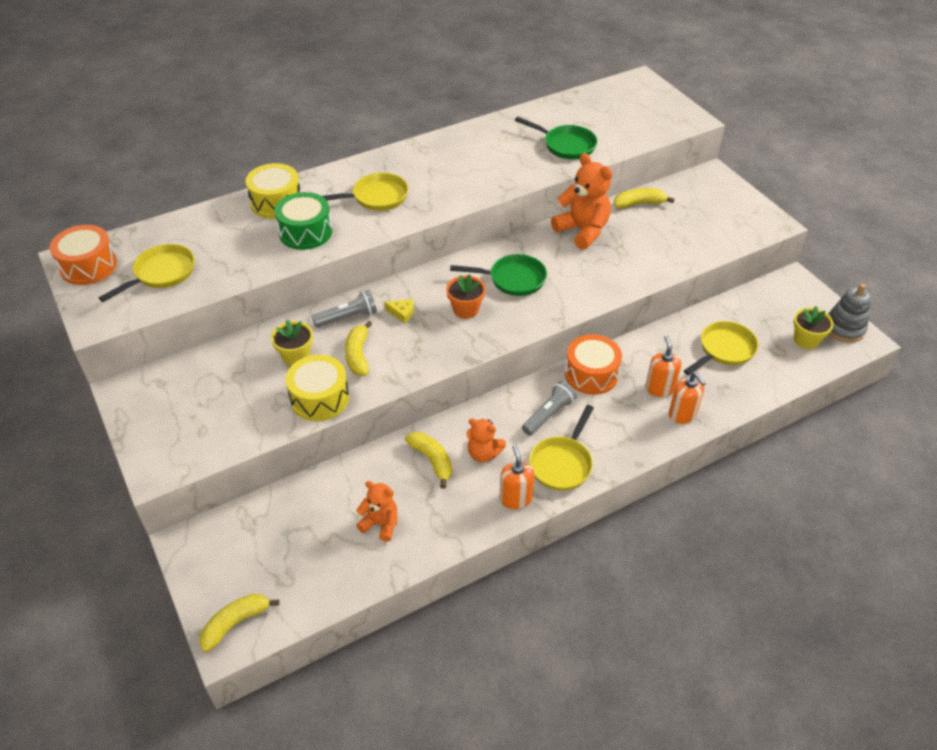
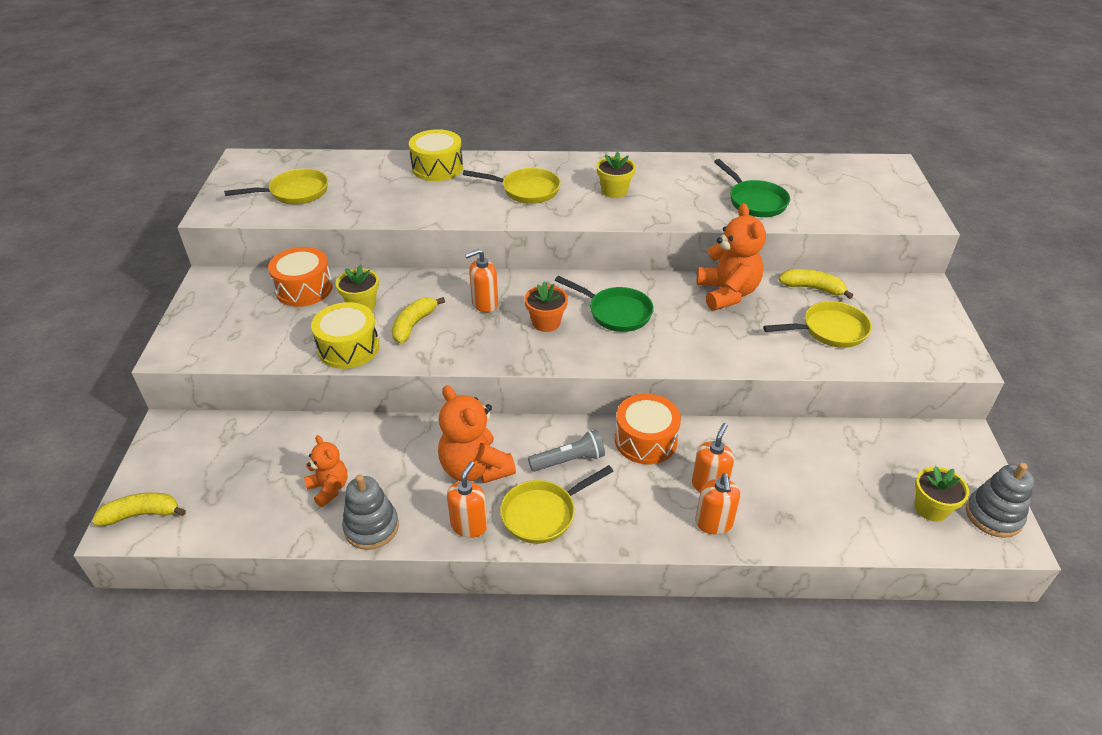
camera: 30 degrees right, 5 degrees down
(88, 266) = (249, 169): orange drum -> orange drum (304, 289)
(305, 232) = (438, 199): green drum -> none
(347, 317) = (433, 290): grey flashlight -> none
(402, 313) = (484, 304): yellow cheese -> orange soap dispenser
(432, 460) = (423, 453): yellow banana -> none
(442, 536) = (371, 527): none -> grey stacking toy
(450, 173) = (614, 191): none -> yellow flower pot
(483, 453) = (475, 468): orange teddy bear -> orange teddy bear, size x1.69
(724, 350) = (817, 477): yellow pan -> yellow pan (830, 330)

